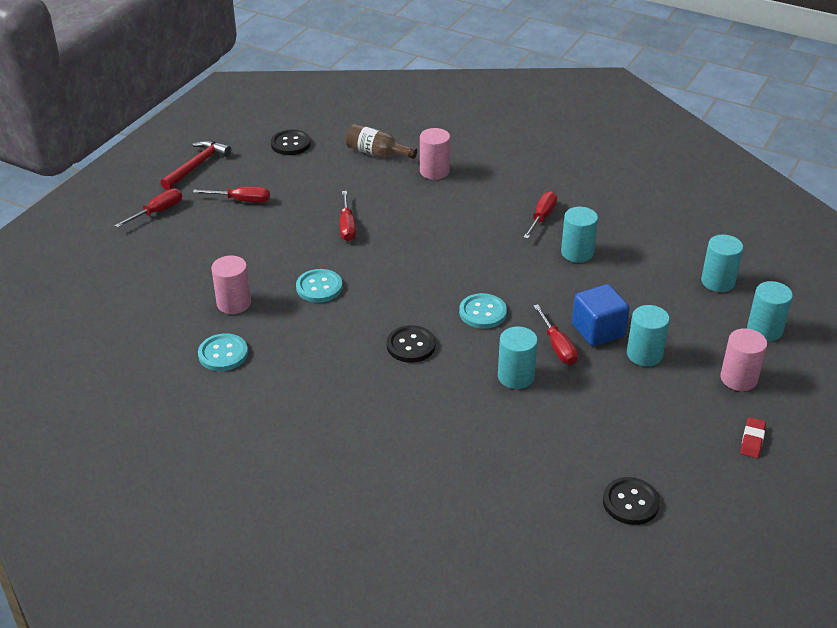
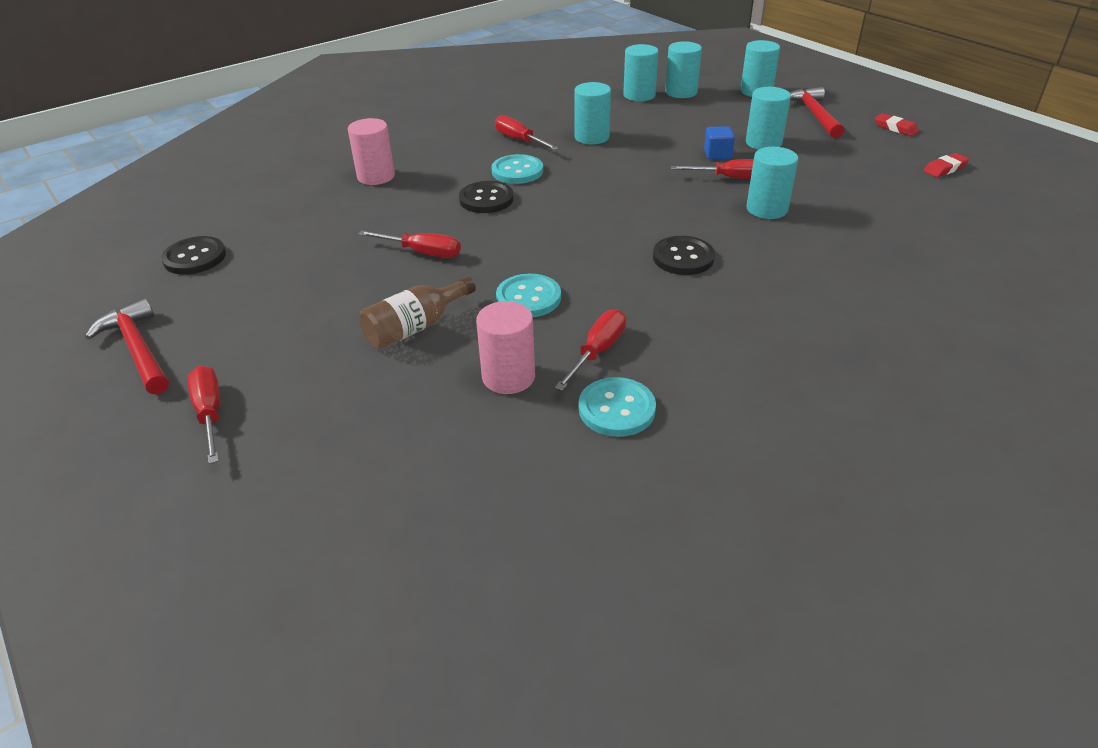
camera: 65 degrees left, 0 degrees up
(242, 200) = (275, 323): red screwdriver -> red screwdriver (597, 351)
(377, 153) = (296, 202): brown bottle -> brown bottle (415, 327)
(482, 312) = (652, 204): turquoise button -> turquoise button (517, 171)
(598, 330) = (717, 154): blue cube -> blue cube, size x0.57
(630, 502) = (967, 195): black button -> black button (486, 199)
(679, 483) = (945, 169): none -> red eraser
(688, 258) = (639, 95): none -> turquoise cylinder
(738, 378) = (814, 115): pink cylinder -> red hammer

